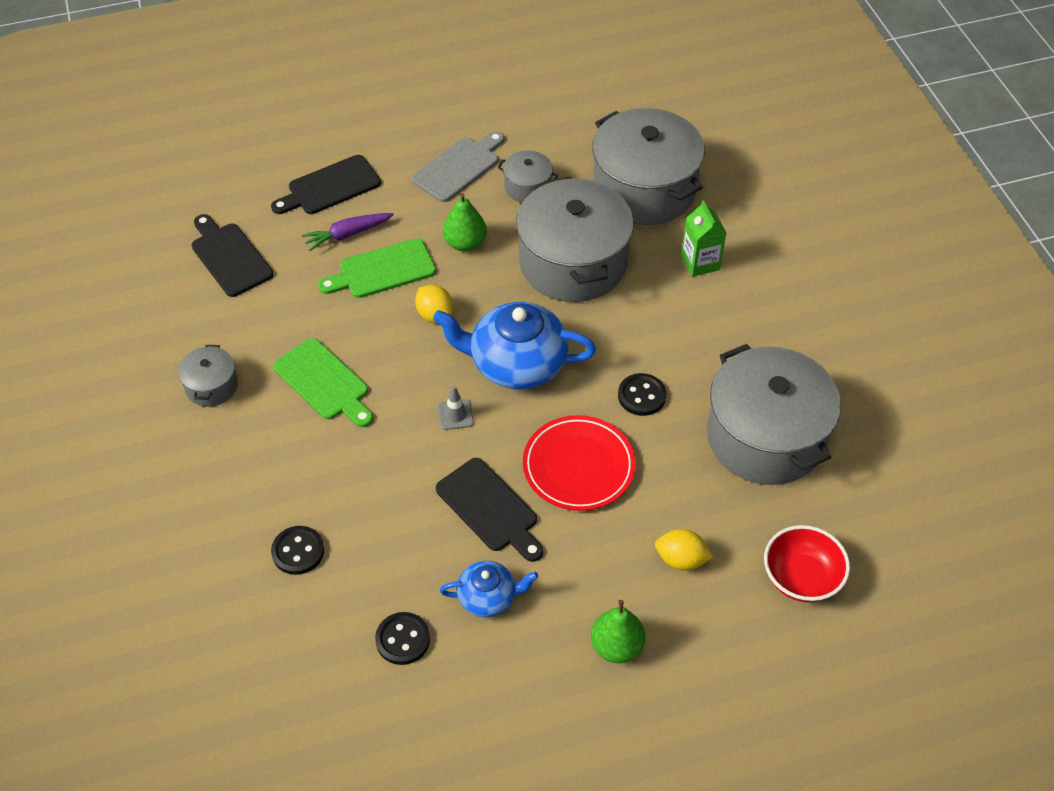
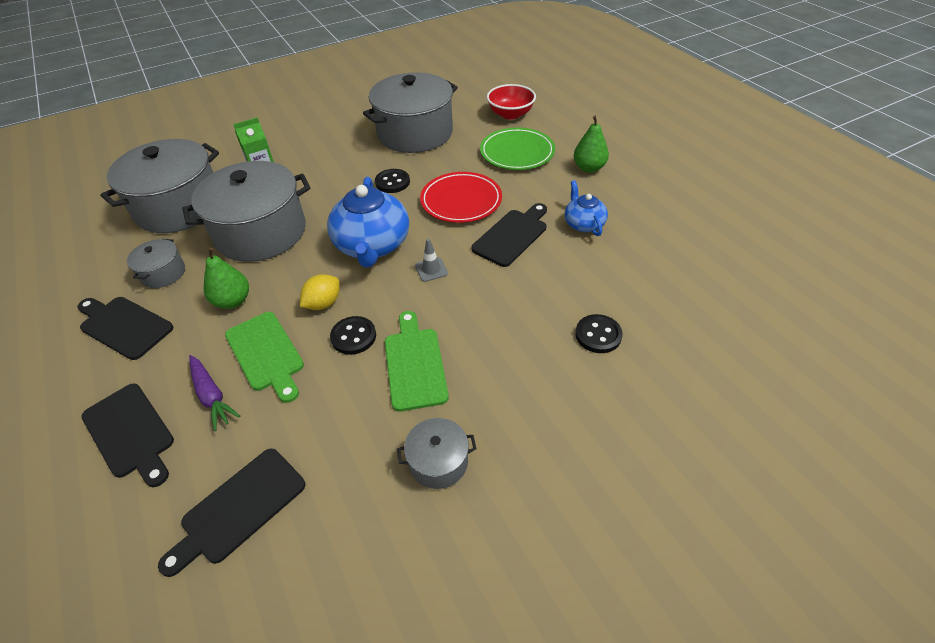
camera: 100 degrees left, 5 degrees down
(324, 382) = (415, 364): green cutting board -> green cutting board turned 45 degrees counterclockwise
(403, 639) = (638, 257): black button -> black button (353, 336)
(459, 167) = (124, 326): grey cutting board -> black cutting board
(681, 560) = (517, 153): yellow lemon -> green plate

